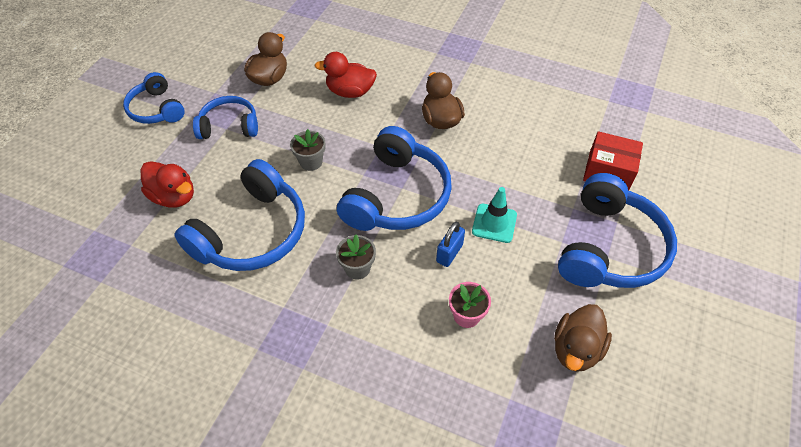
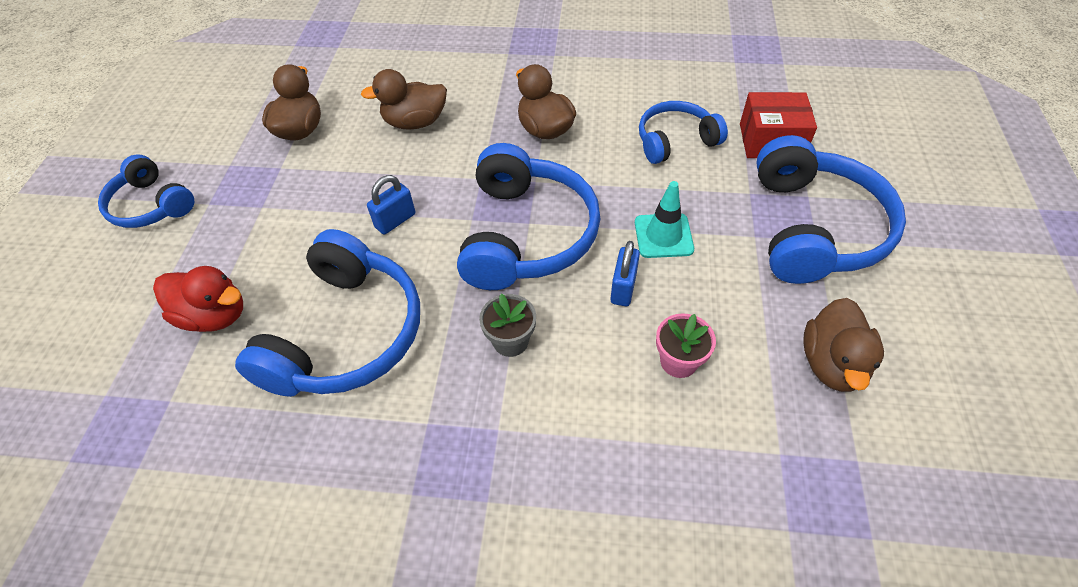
camera: 15 degrees left, 0 degrees up
(229, 126) = (265, 202): blue headphones -> blue headphones (675, 141)
(311, 162) = (395, 220): grey flower pot -> blue padlock
(350, 92) = (415, 122): red duck -> brown duck

